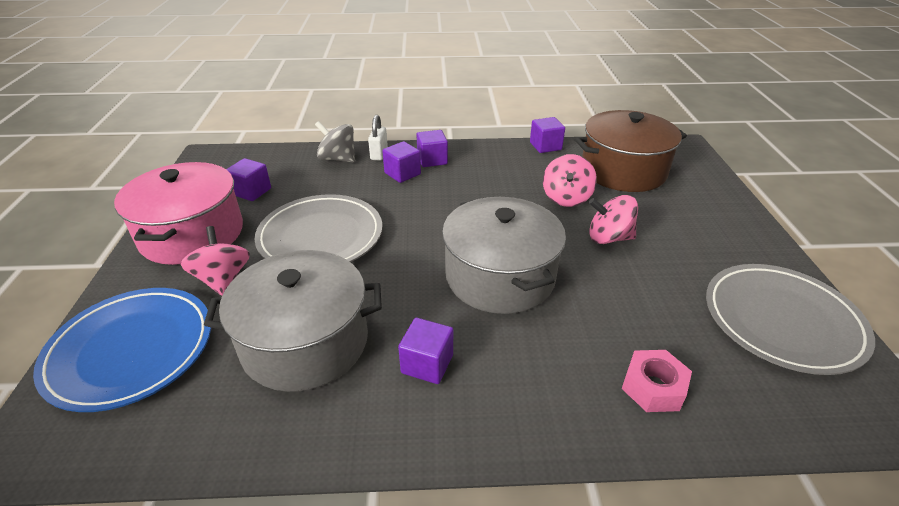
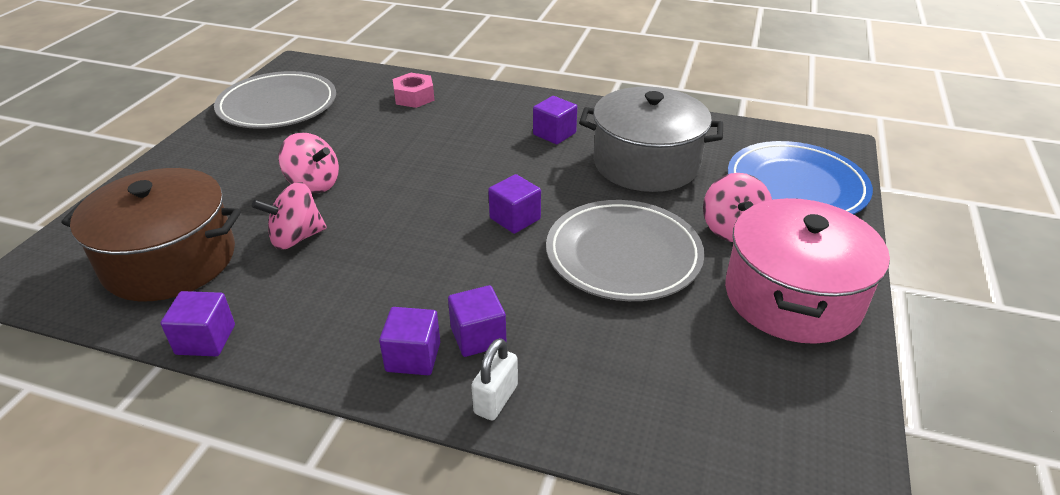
camera: 160 degrees left, 0 degrees up
(251, 191) = (726, 358): purple cube -> purple cube (515, 219)
(338, 159) = (575, 407): grey spinning top -> none
(499, 276) = (454, 174): grey pot -> none
(566, 198) = (296, 238): pink spinning top -> pink spinning top turned 150 degrees counterclockwise

